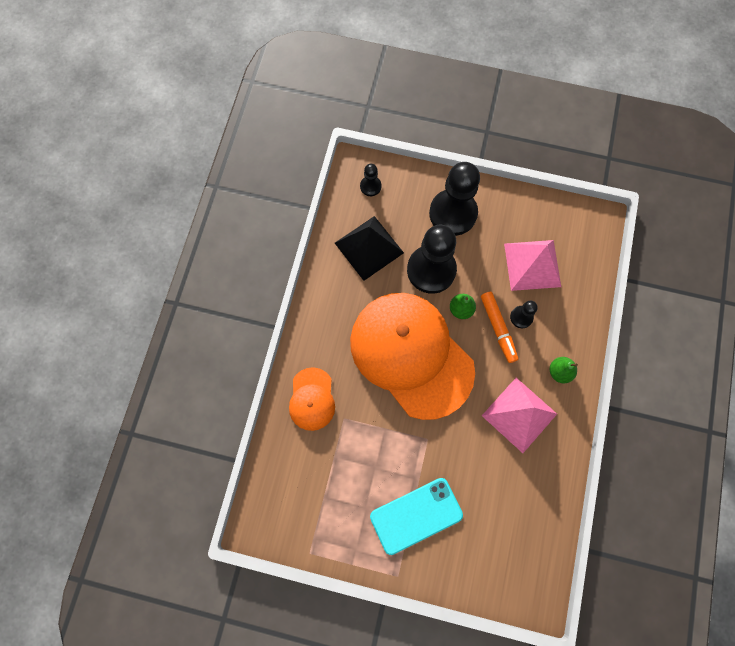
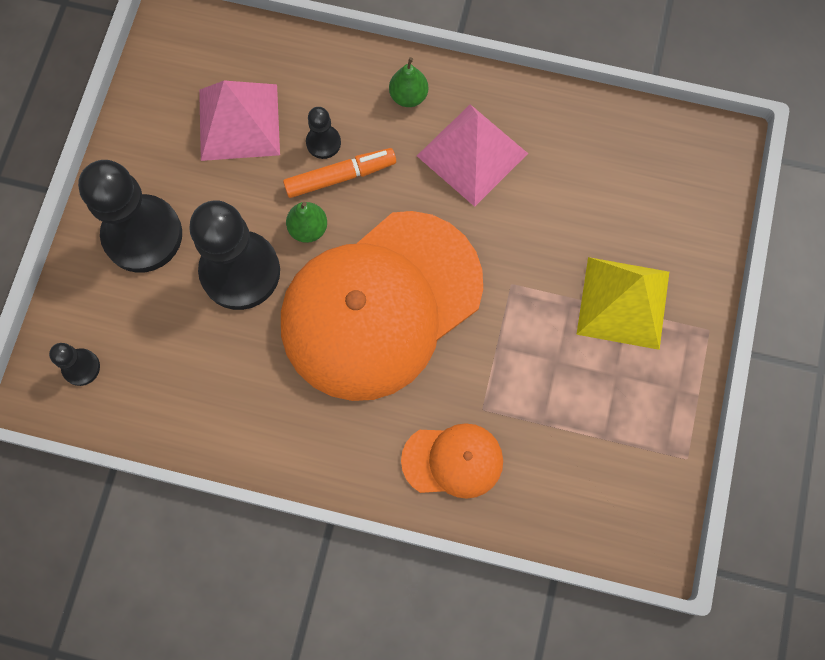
camera: 90 degrees left, 0 degrees up
(369, 247) = (195, 370): black pyramid -> none
(416, 515) = (623, 303): turquoise phone -> yellow pyramid

